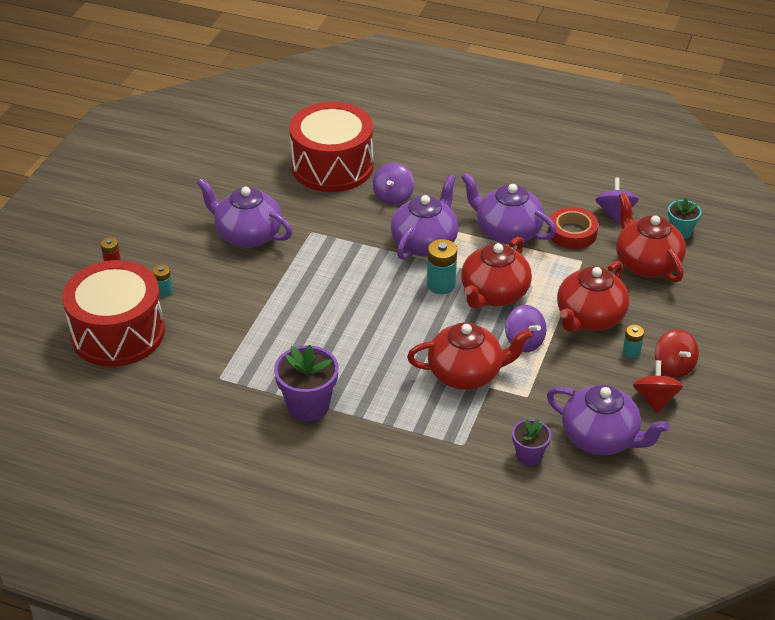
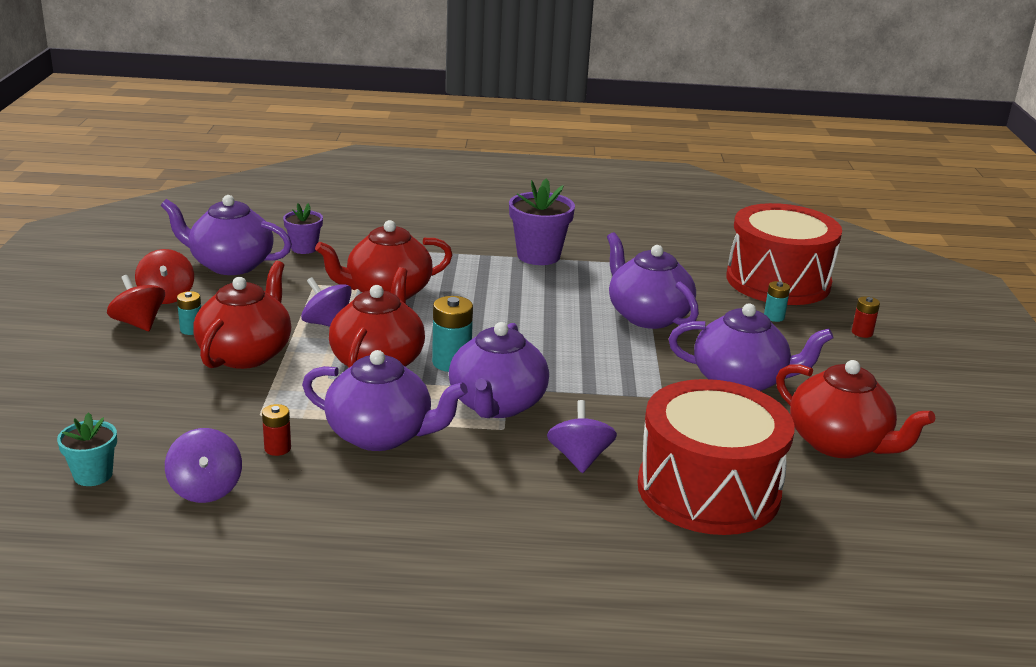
camera: 160 degrees right, 15 degrees down
(265, 309) = (647, 316): none -> purple teapot
(572, 233) = (277, 448): red tape -> red battery
(646, 263) = (159, 423): red teapot -> red teapot (839, 443)

